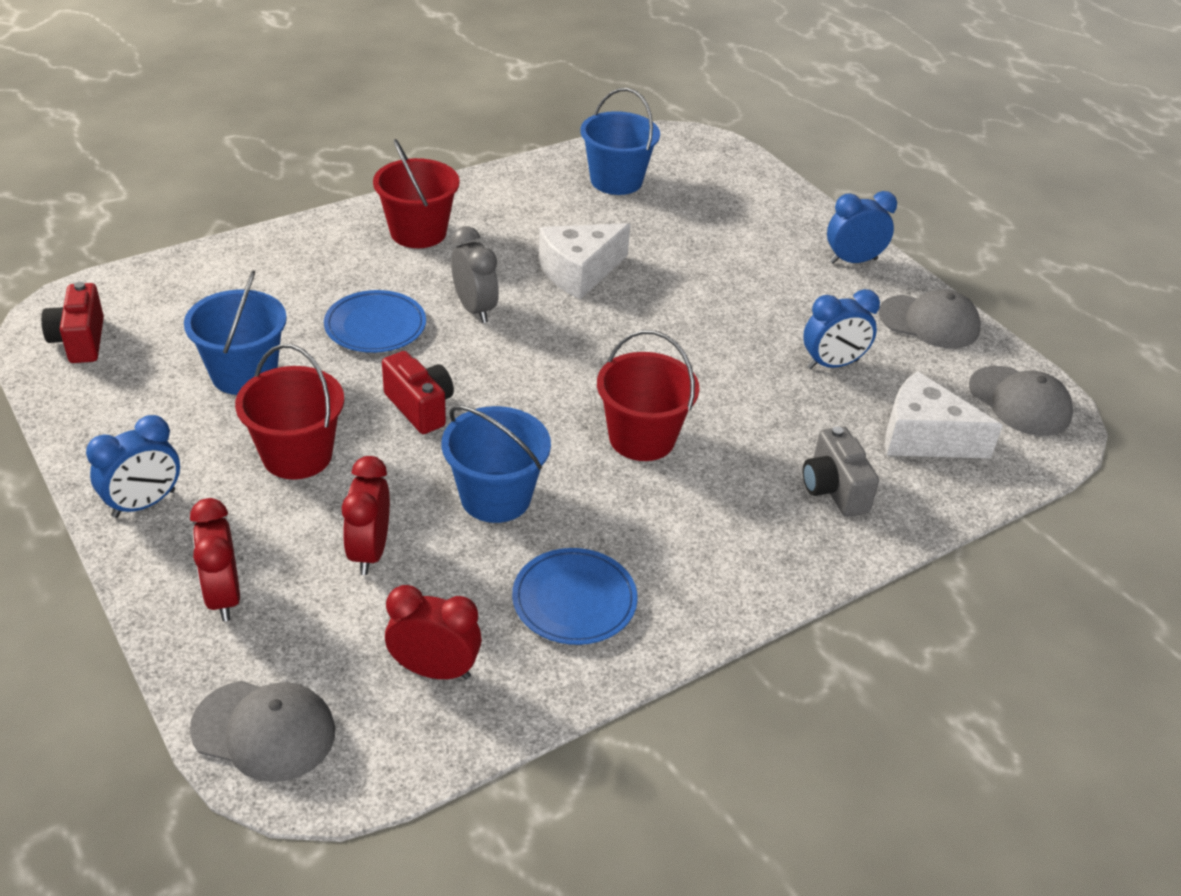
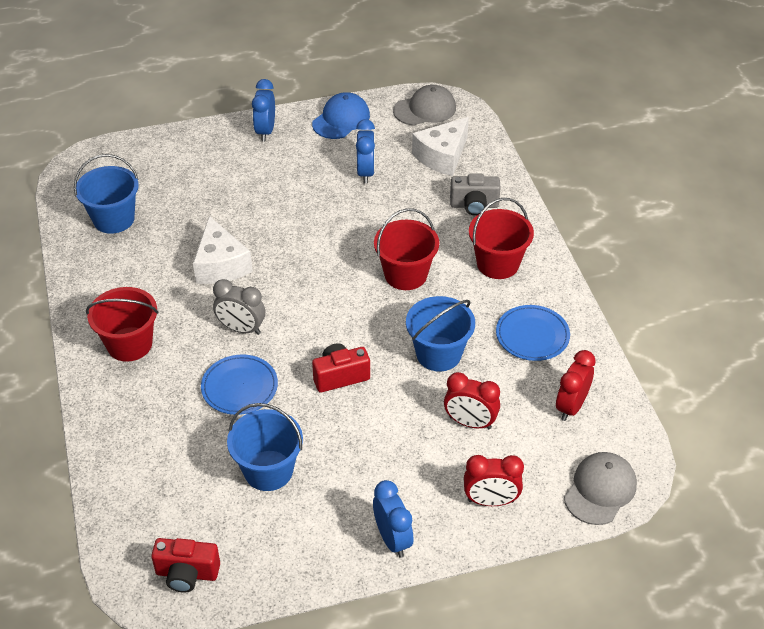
camera: 70 degrees left, 5 degrees up
(297, 455) = (368, 449): red bucket -> red bucket (498, 264)
(474, 309) = (241, 329): grey clock -> grey clock turned 150 degrees counterclockwise
(929, 322) = (341, 119): grey cap -> blue cap

